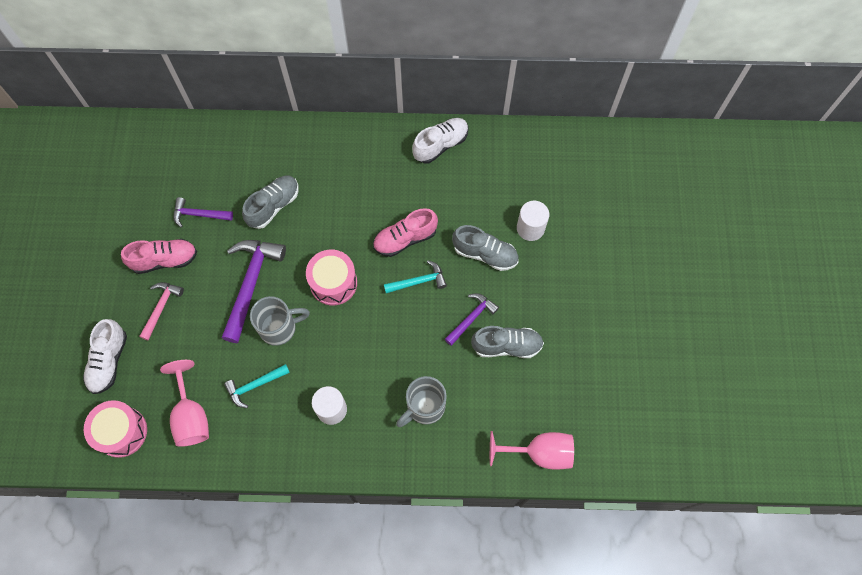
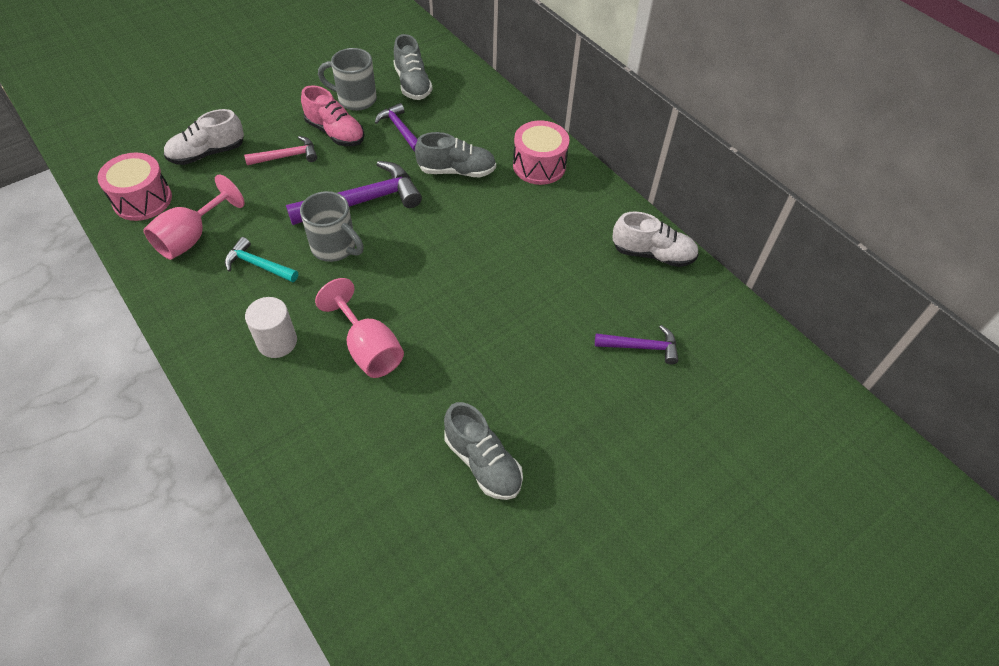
camera: 50 degrees right, 15 degrees down
(333, 283) = (419, 260): pink drum -> pink drum (539, 166)
(405, 239) = (521, 288): pink shoe -> none
(419, 281) = (485, 329): turquoise hammer -> none
(424, 407) = (342, 425): grey mug -> grey mug (355, 99)
(471, 318) = (486, 404): purple hammer -> purple hammer (641, 347)
(485, 254) = (573, 369): grey shoe -> grey shoe (412, 84)
(530, 228) = (646, 394): white cylinder -> none
(539, 453) = (372, 591): pink goblet -> pink goblet (368, 349)

